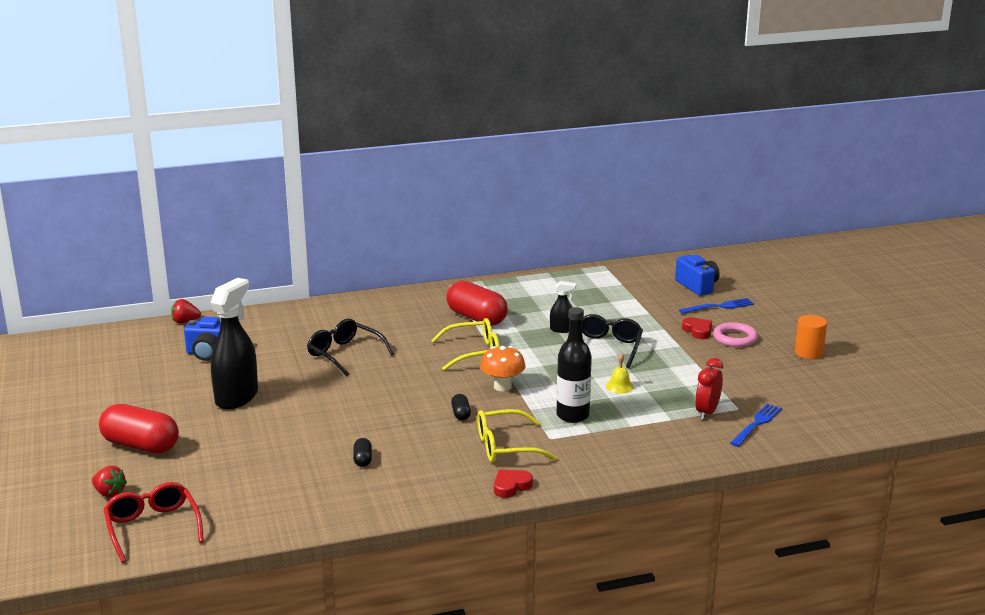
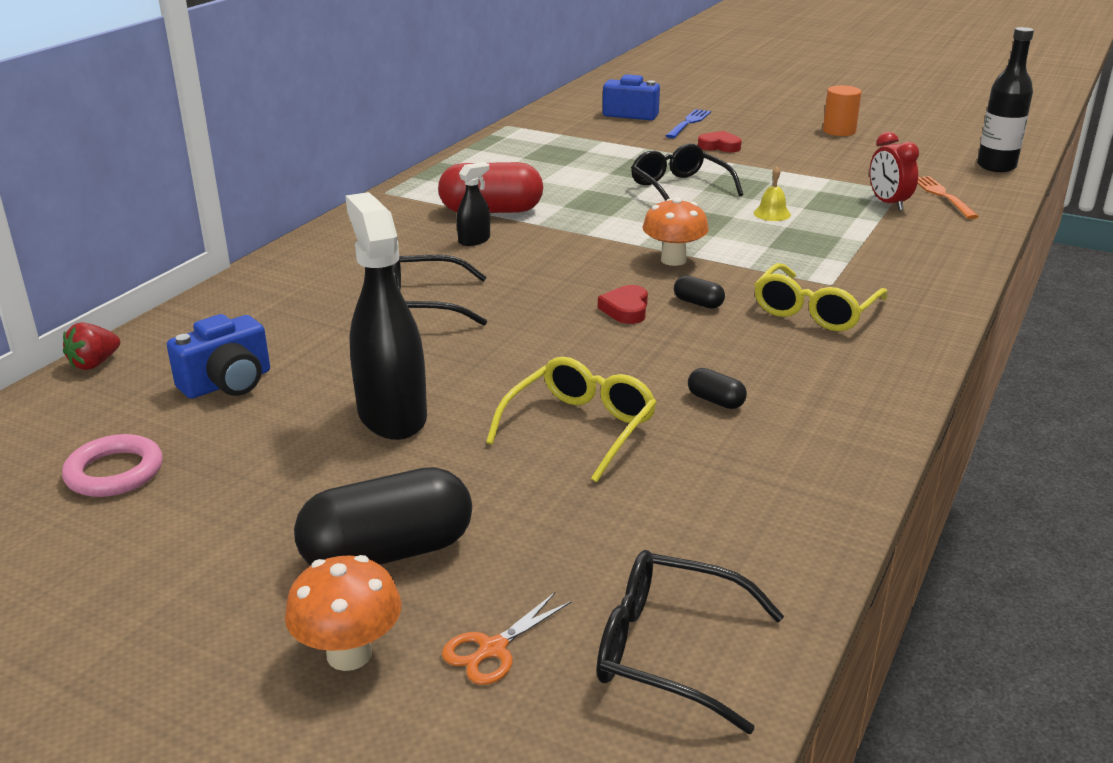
camera: 45 degrees left, 5 degrees up
(74, 469) = (349, 654): none -> orange mushroom
(109, 493) = (492, 649): red strawberry -> orange scissors
(141, 445) = (388, 552): red capsule -> black capsule
(153, 528) = (671, 651): red glasses -> black glasses
(473, 353) = (567, 242): yellow glasses -> yellow glasses (579, 429)
(511, 486) = (911, 344): red heart -> red heart (626, 309)
(562, 329) = (602, 189): black spray bottle -> black spray bottle (474, 240)
(572, 415) = (798, 255): black bottle -> black bottle (996, 166)
(735, 338) = (761, 141): pink ring -> pink ring (114, 472)
(756, 424) = (942, 196): blue fork -> orange fork

